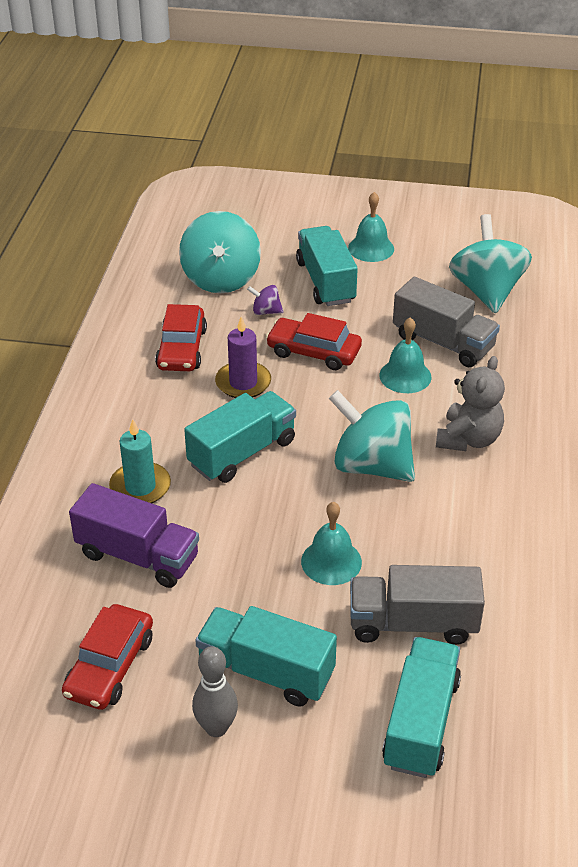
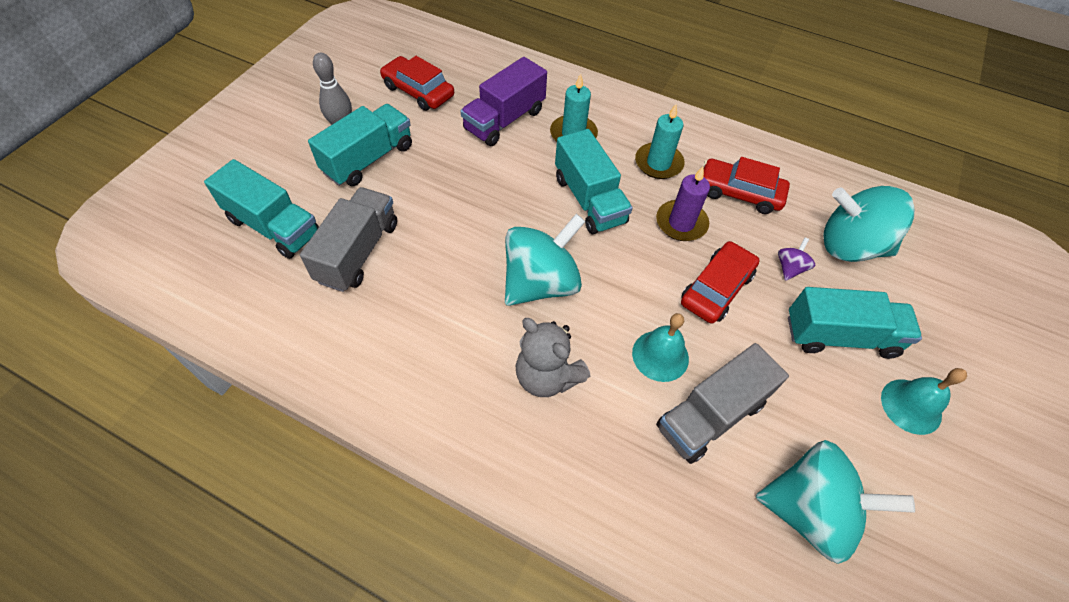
camera: 105 degrees right, 15 degrees up
(161, 410) = (658, 163): none -> turquoise candle
(331, 561) = (445, 222): turquoise bell -> none

